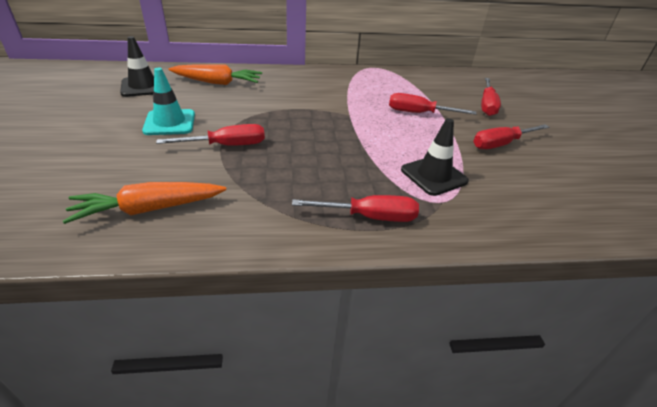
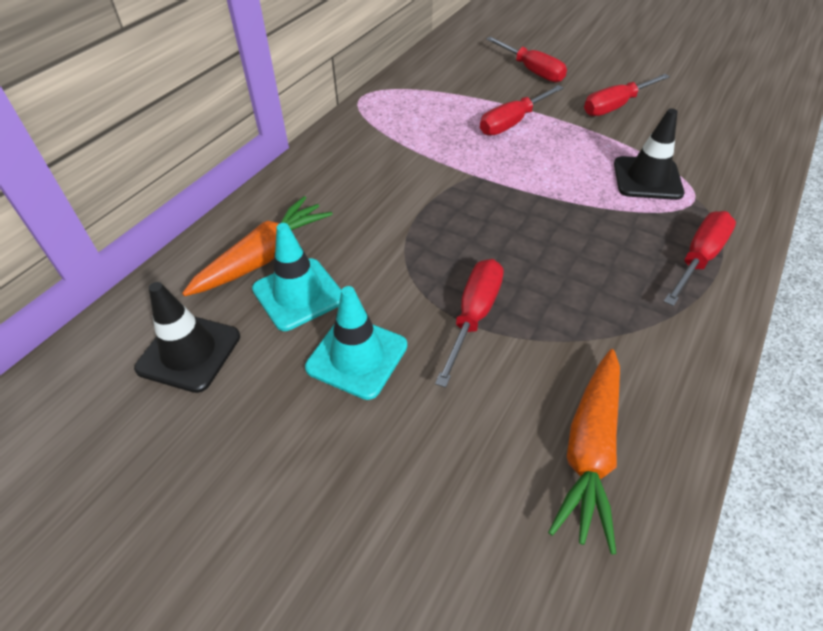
camera: 50 degrees left, 10 degrees up
(200, 97) = (298, 294): none -> turquoise traffic cone
(501, 144) = (615, 106): red screwdriver -> red screwdriver turned 45 degrees clockwise

